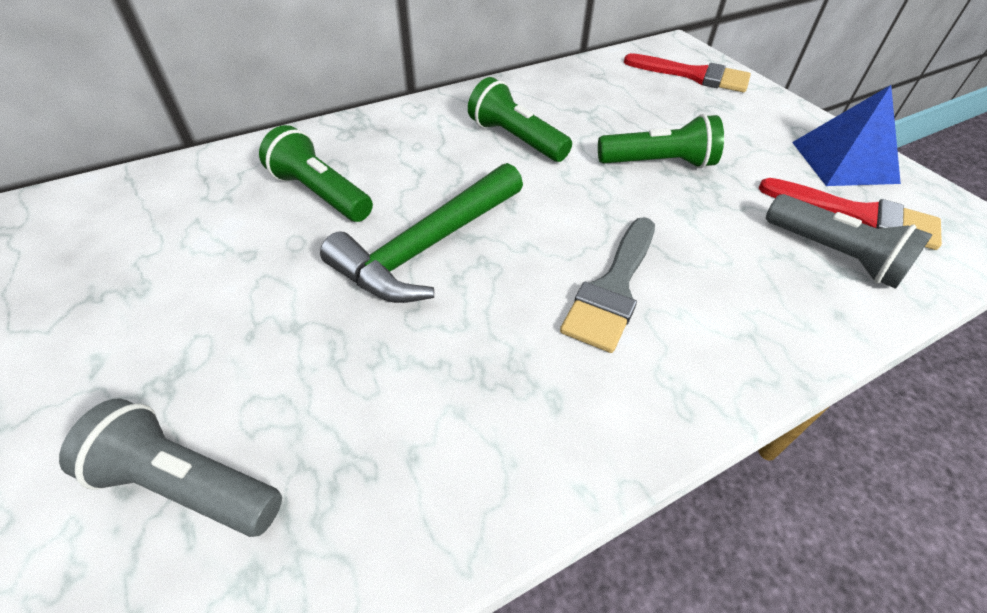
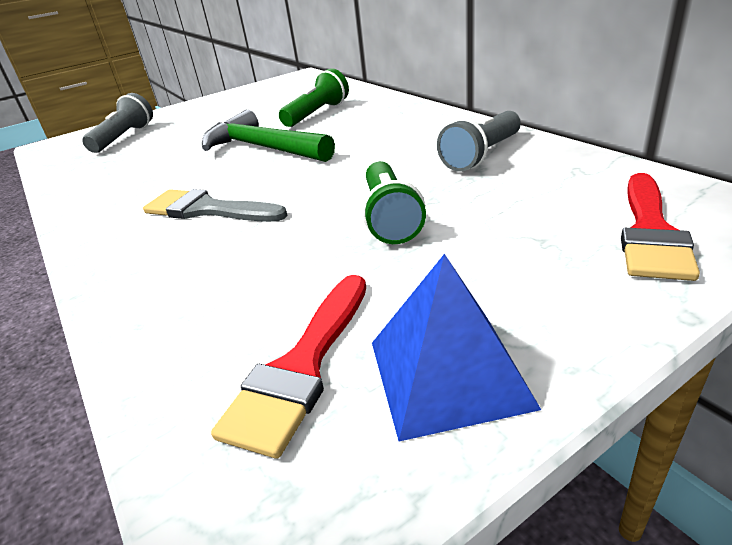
camera: 90 degrees right, 15 degrees down
(516, 139) = (407, 152): green flashlight -> none
(834, 255) = (224, 332): grey flashlight -> grey flashlight (481, 155)

